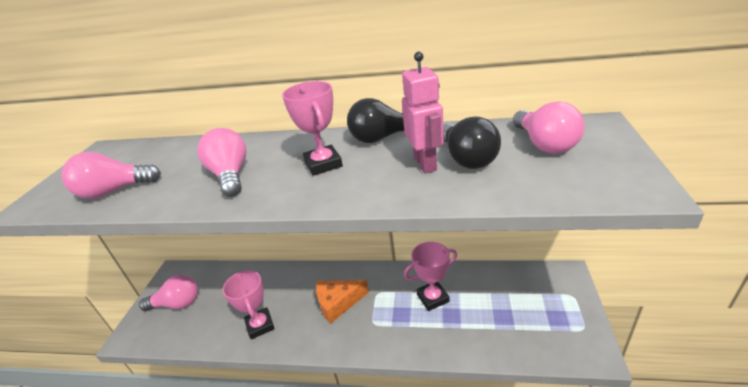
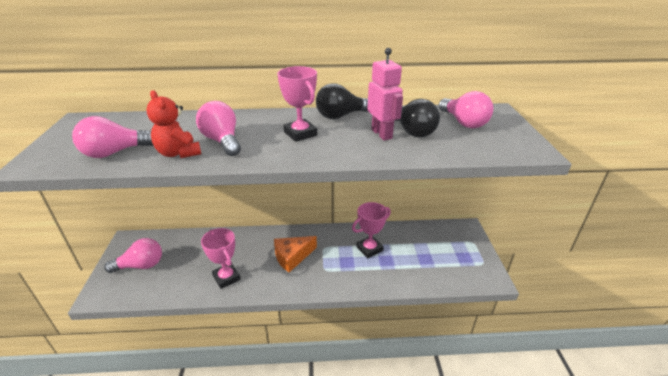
camera: 15 degrees left, 0 degrees up
(177, 192) = (179, 153): none -> red teddy bear

